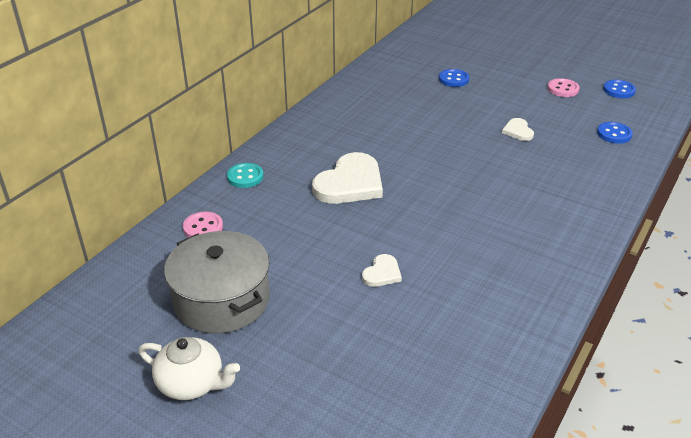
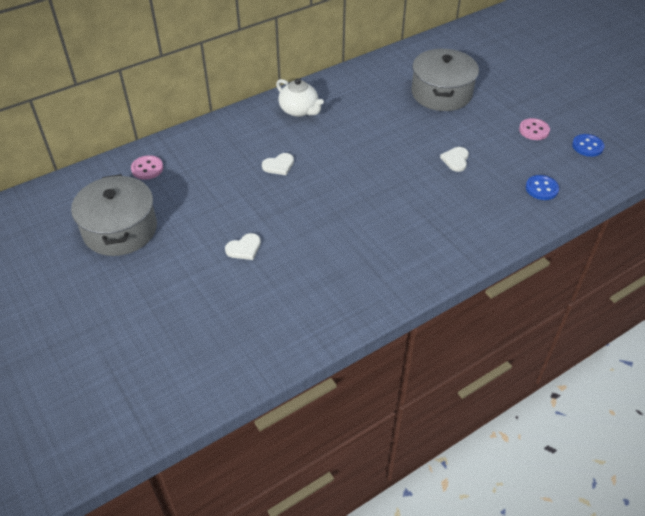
camera: 25 degrees right, 10 degrees up
(192, 383) = (60, 283): white teapot -> white teapot (299, 110)
(245, 177) = (206, 136): turquoise button -> none
(350, 183) = (279, 165): white heart -> white heart, size x0.49
(453, 79) = (441, 93): blue button -> grey pot

